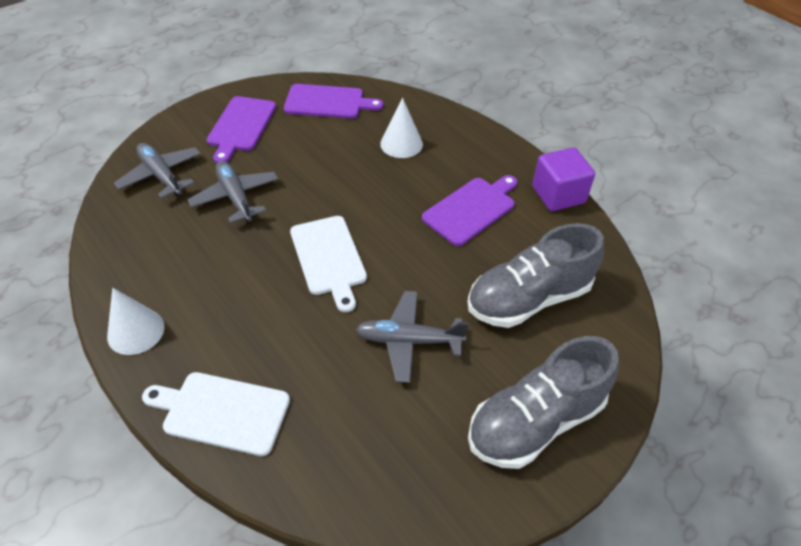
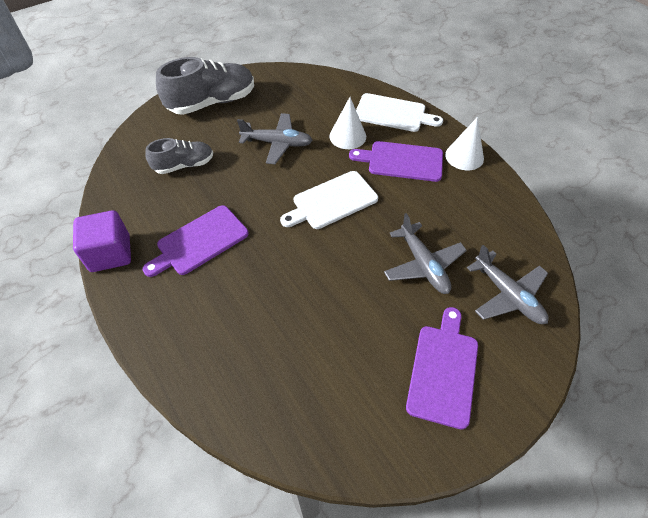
camera: 175 degrees left, 5 degrees up
(328, 102) = (336, 415): purple cutting board -> purple cutting board (401, 161)
(329, 258) = (332, 201): white cutting board -> white cutting board turned 105 degrees counterclockwise
(401, 144) = (250, 330): white cone -> white cone (347, 136)
(529, 299) = (184, 165): grey shoe -> grey shoe, size x0.60

